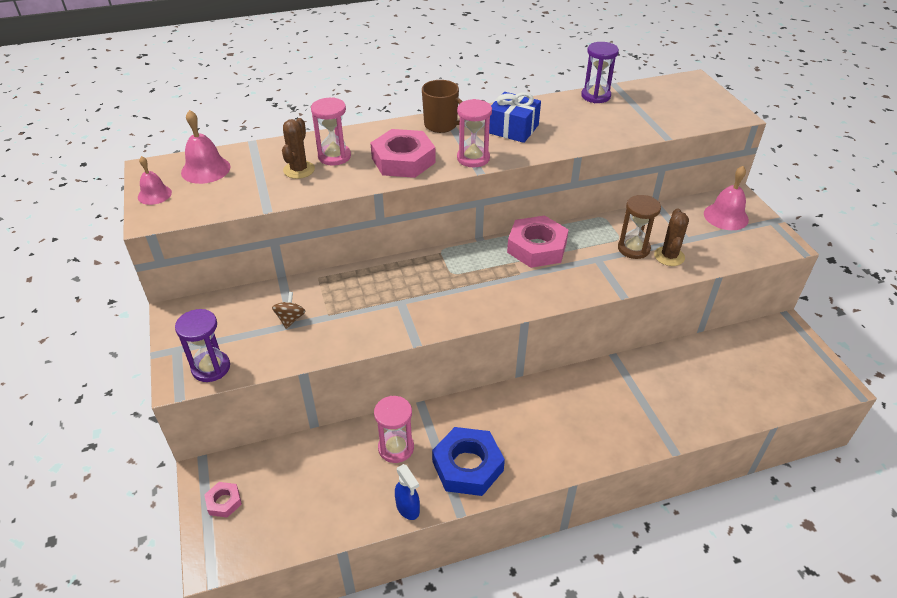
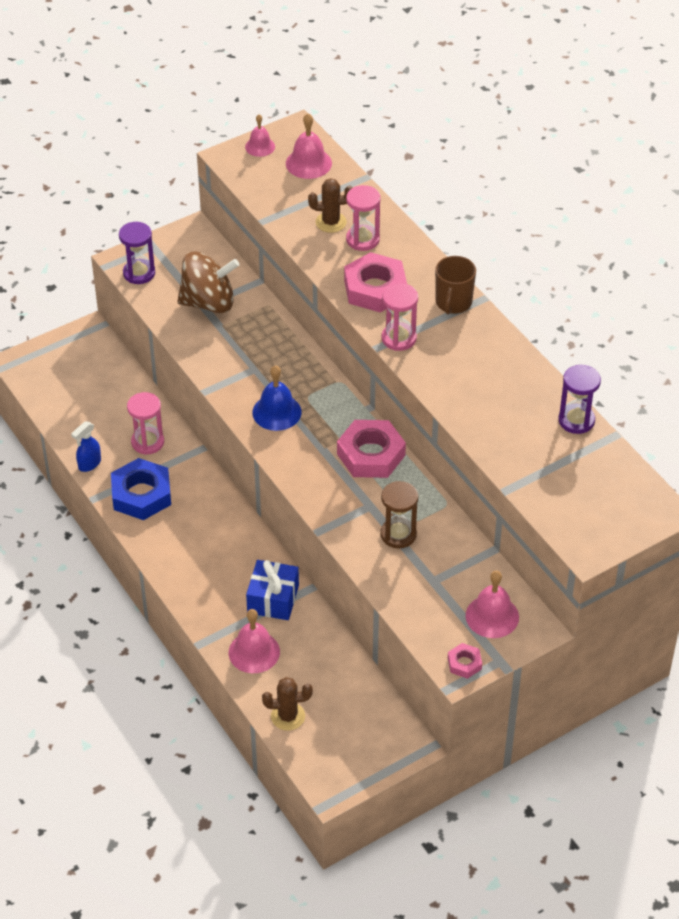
camera: 75 degrees right, 5 degrees up
(224, 502) = (67, 351): pink nut -> pink nut (464, 663)
(290, 319) = (208, 302): brown spinning top -> brown spinning top, size x2.31
(465, 296) = (276, 412): none -> blue bell
(513, 129) = (469, 359): blue gift -> blue gift (273, 599)
(669, 256) = (396, 565): brown cactus -> brown cactus (288, 716)
(686, 410) = (254, 652): none -> pink bell

